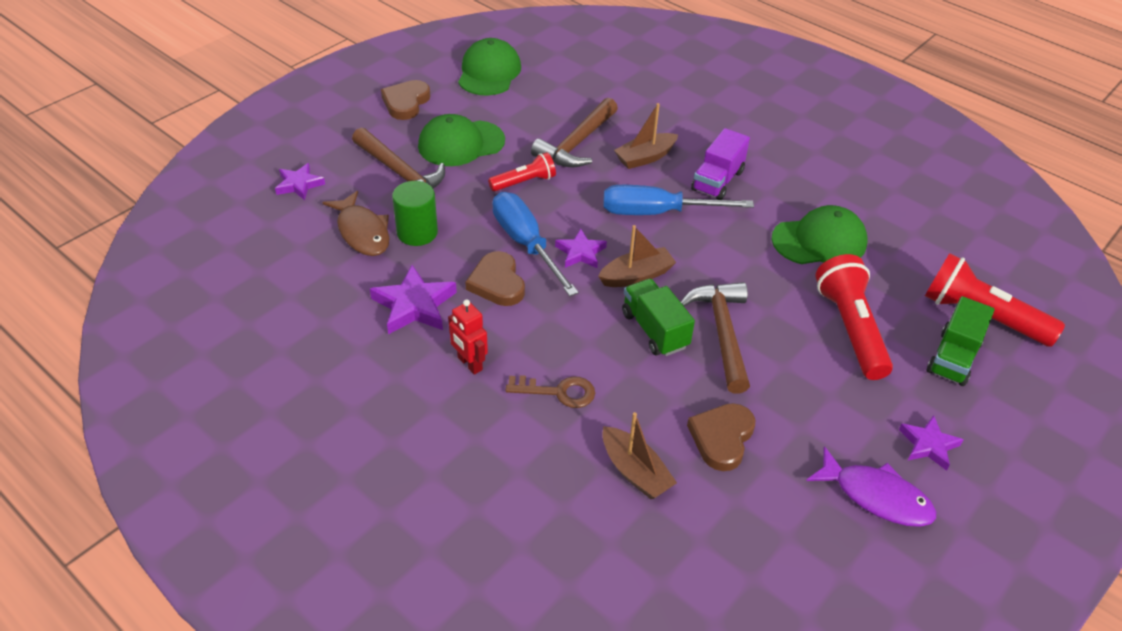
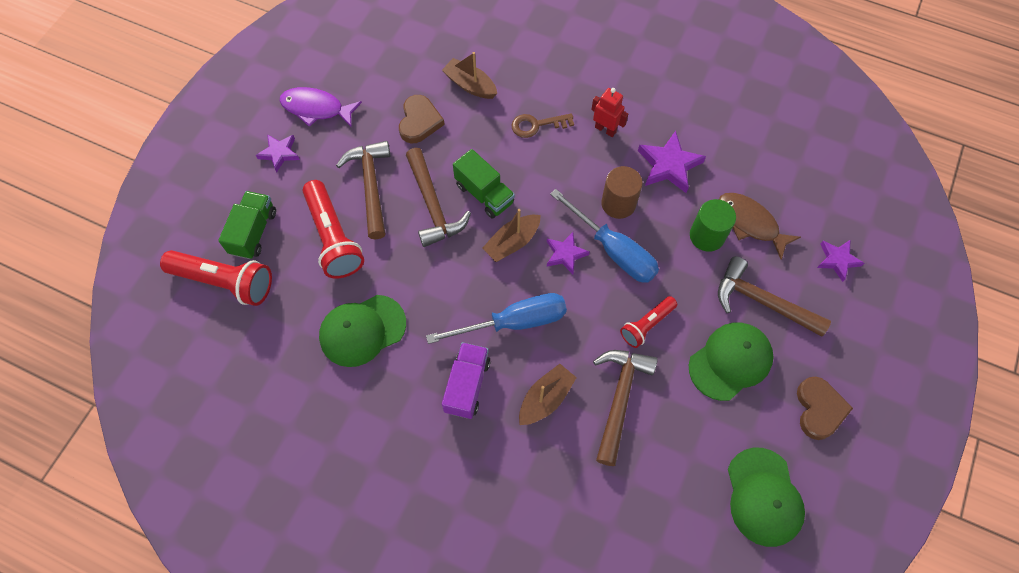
camera: 165 degrees right, 20 degrees up
(497, 283) = (618, 203): brown heart -> brown cylinder
(800, 373) = (371, 186): none -> brown hammer

